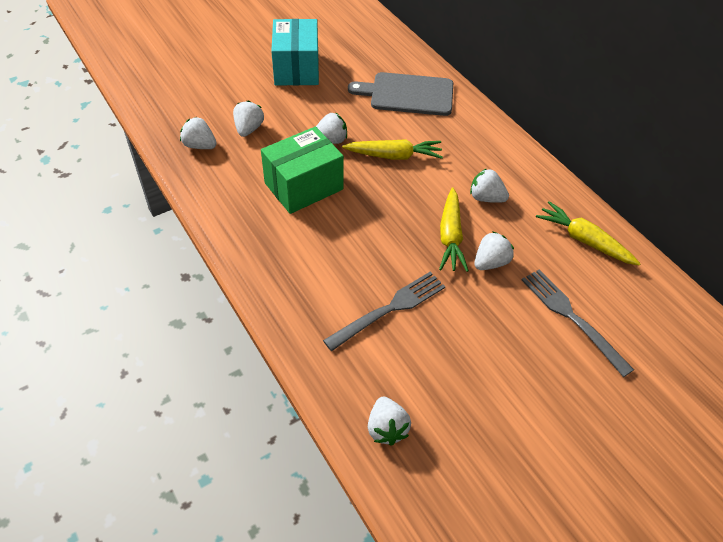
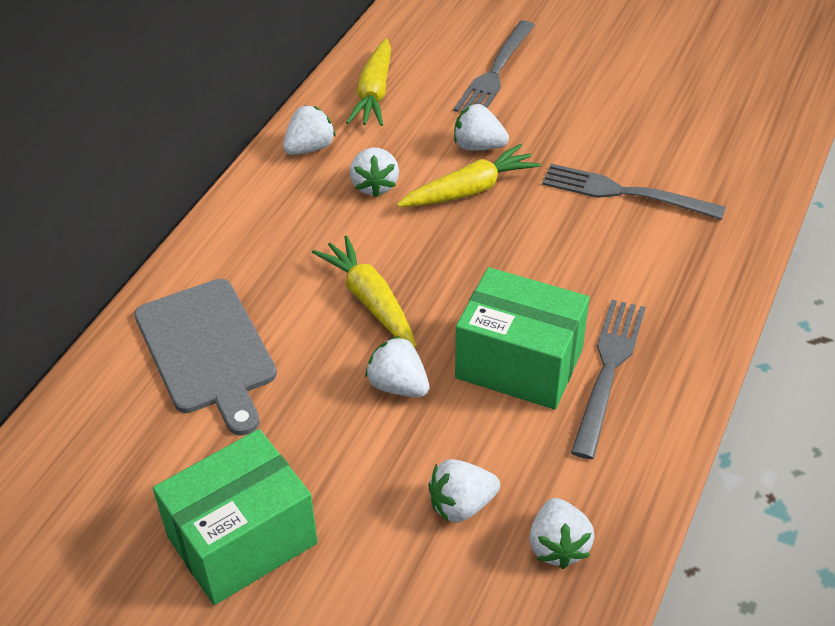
camera: 120 degrees left, 5 degrees down
(268, 216) = (608, 369): none -> grey fork
(296, 69) = (242, 540): turquoise box -> green box
(386, 428) = (753, 138): white strawberry -> white strawberry (309, 148)

